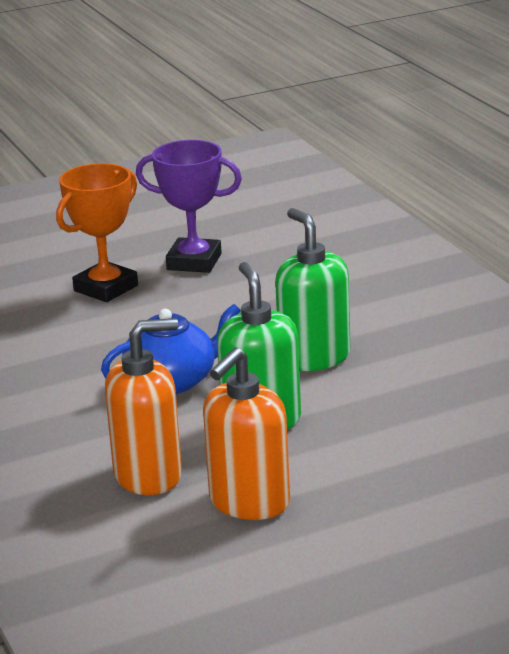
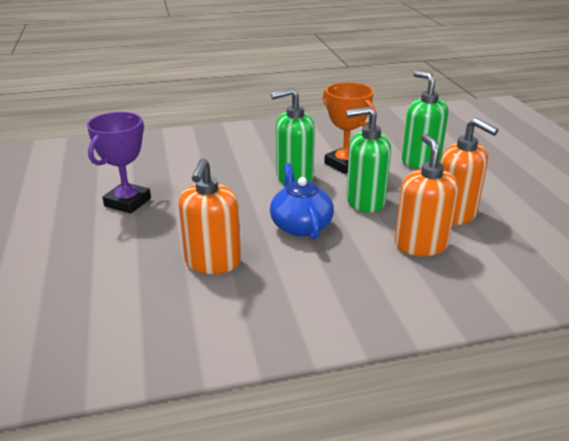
camera: 80 degrees left, 5 degrees up
(71, 339) = (212, 262): none -> orange soap dispenser
(106, 288) = (138, 241): orange trophy -> orange trophy (345, 164)
(438, 462) = (420, 160): none -> green soap dispenser

